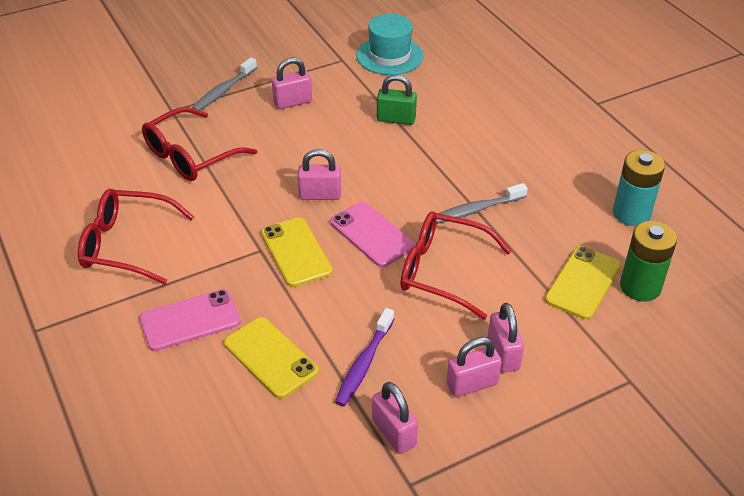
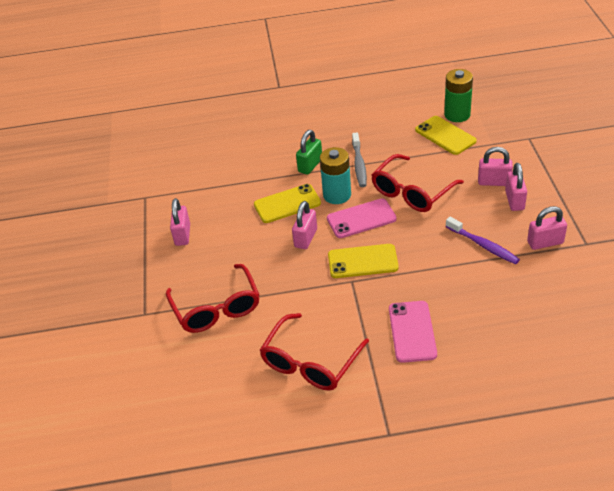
camera: 65 degrees left, 0 degrees up
(223, 91) = (139, 275): grey toothbrush -> none
(270, 357) = (463, 291): yellow phone -> yellow phone (287, 204)
(389, 56) = (158, 170): turquoise hat -> none
(396, 119) = (239, 182): green padlock -> green padlock (310, 165)
(631, 213) = (393, 101): turquoise battery -> turquoise battery (337, 195)

